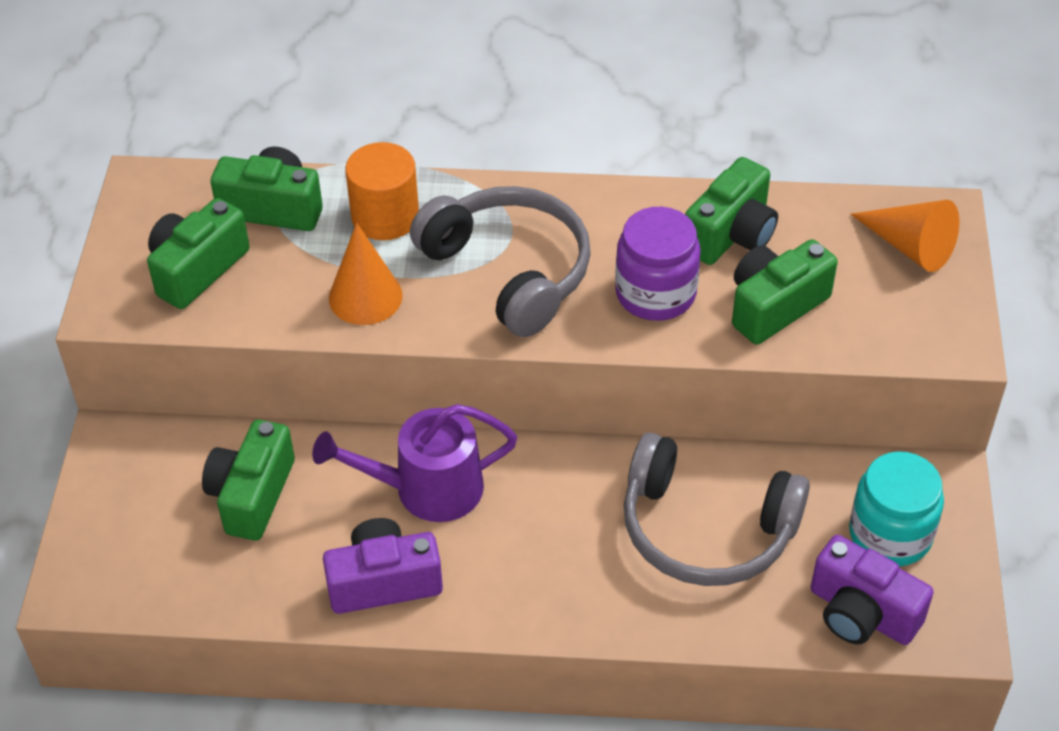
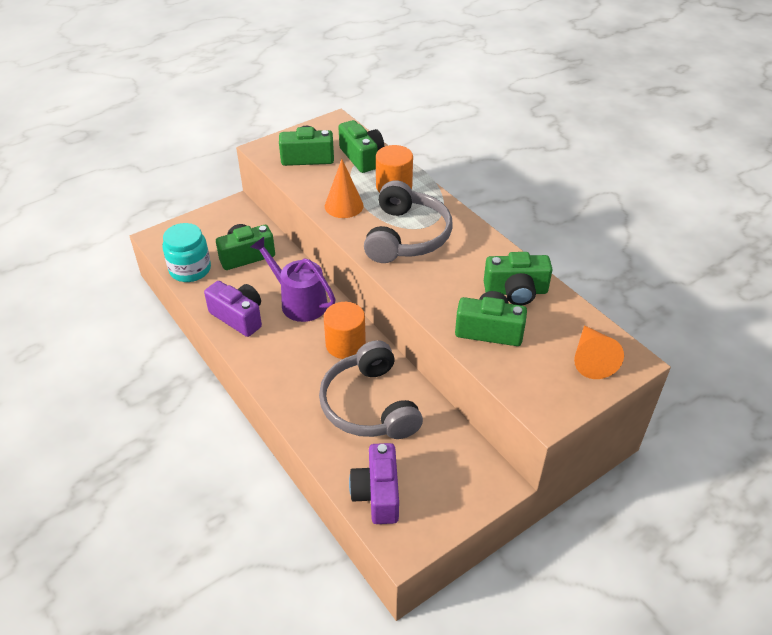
camera: 50 degrees right, 5 degrees down
(569, 486) = (345, 344): none -> orange cylinder
(655, 293) = (448, 286): purple jar -> none
(890, 534) = (438, 479): turquoise jar -> turquoise jar (190, 269)

